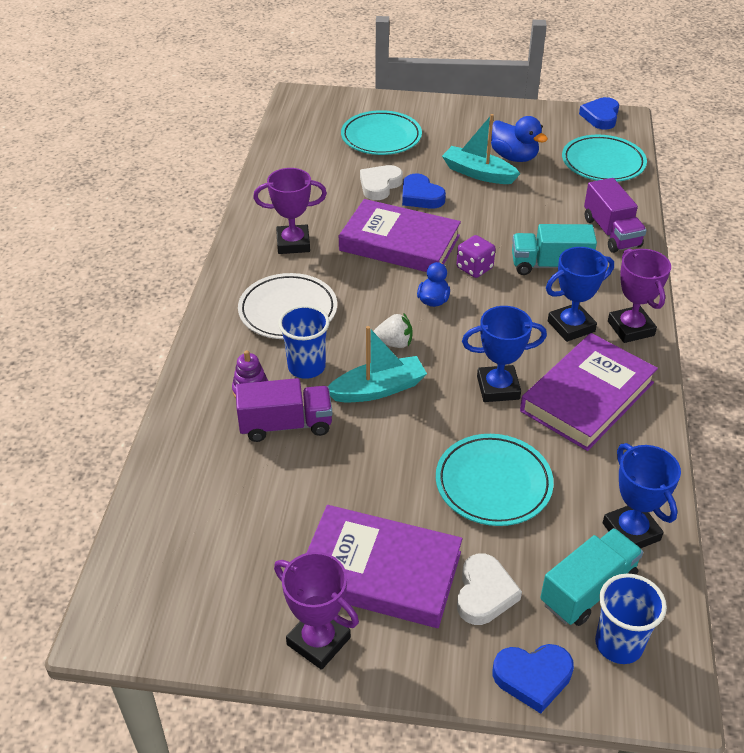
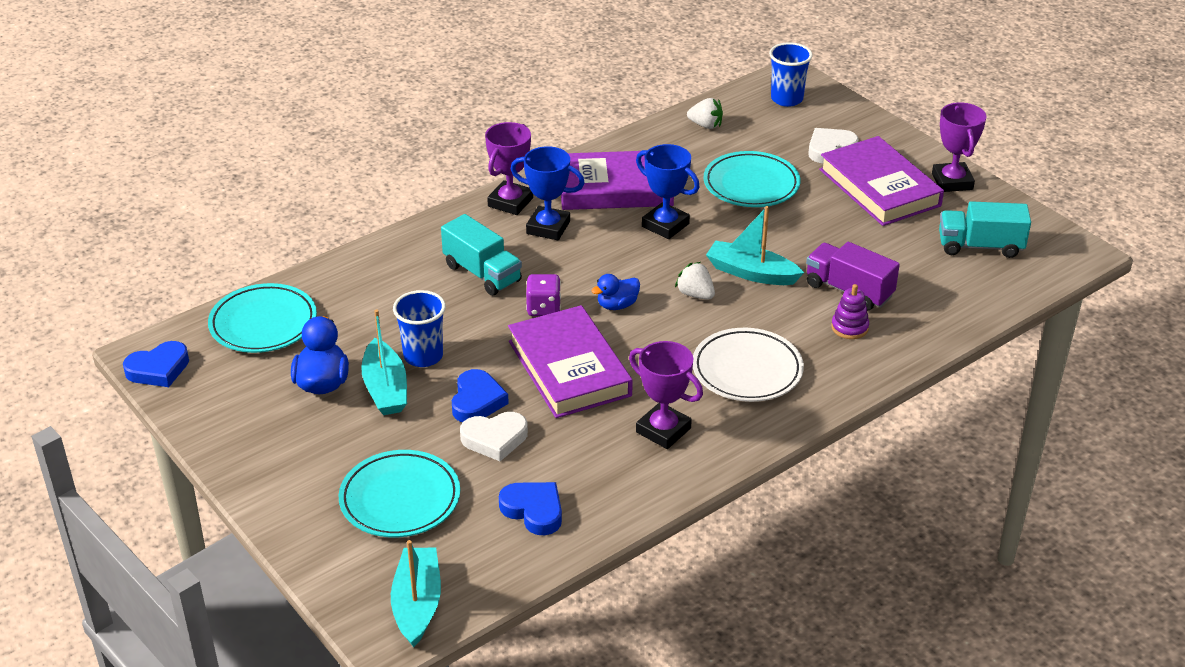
camera: 135 degrees left, 5 degrees down
(305, 110) = (417, 604): none -> turquoise boat
(306, 367) = (786, 318): blue cup -> blue cup (423, 356)
(533, 677) = (850, 113): blue heart -> blue heart (533, 510)
(588, 590) = (770, 121): turquoise truck -> turquoise truck (980, 246)
(611, 232) = (386, 266): purple truck -> none
(631, 531) = (705, 125): blue trophy -> white strawberry

